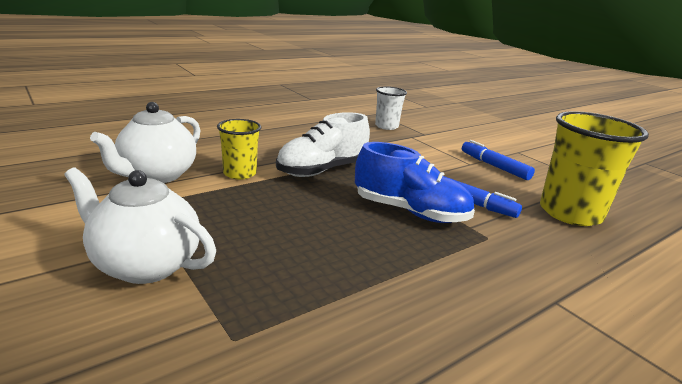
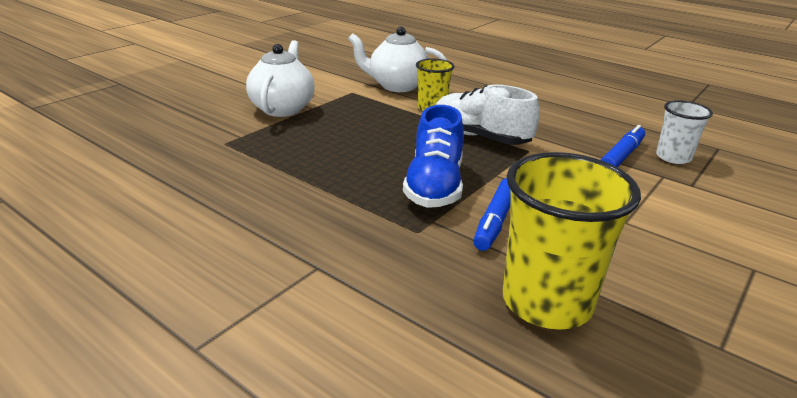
camera: 75 degrees right, 5 degrees up
(494, 166) = (645, 242): blue marker -> blue marker (621, 156)

